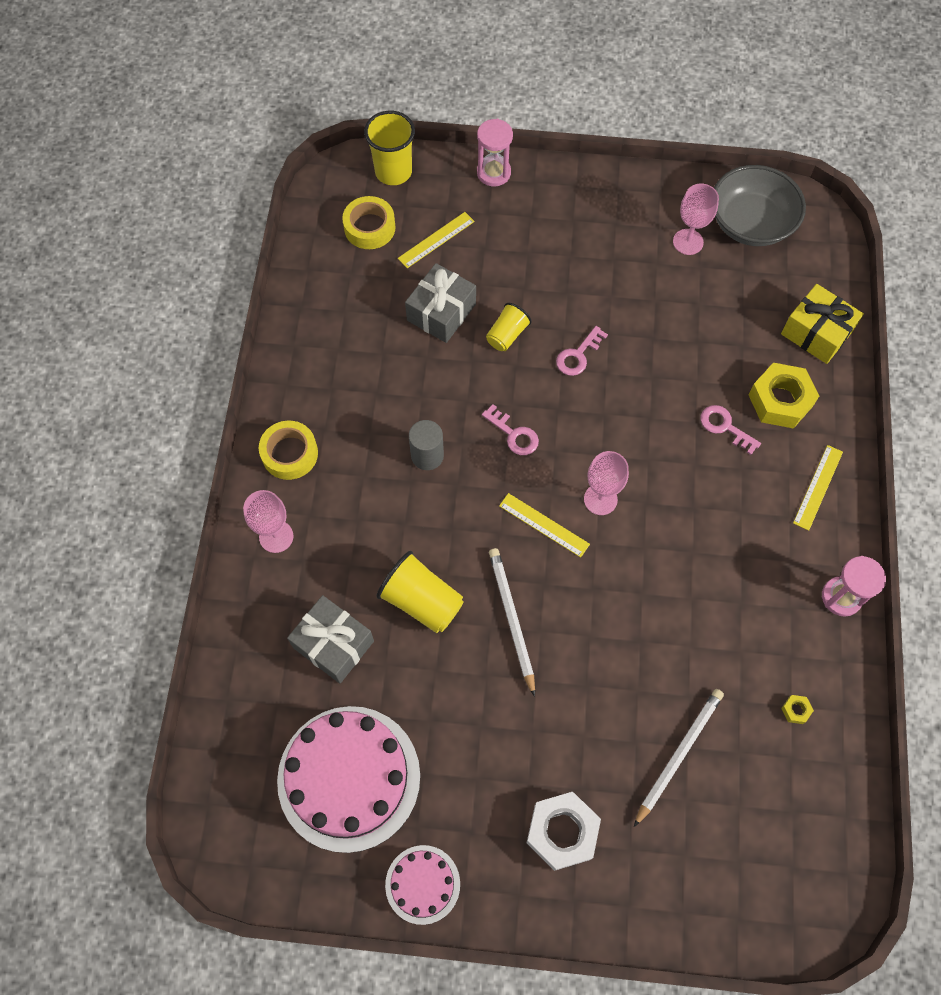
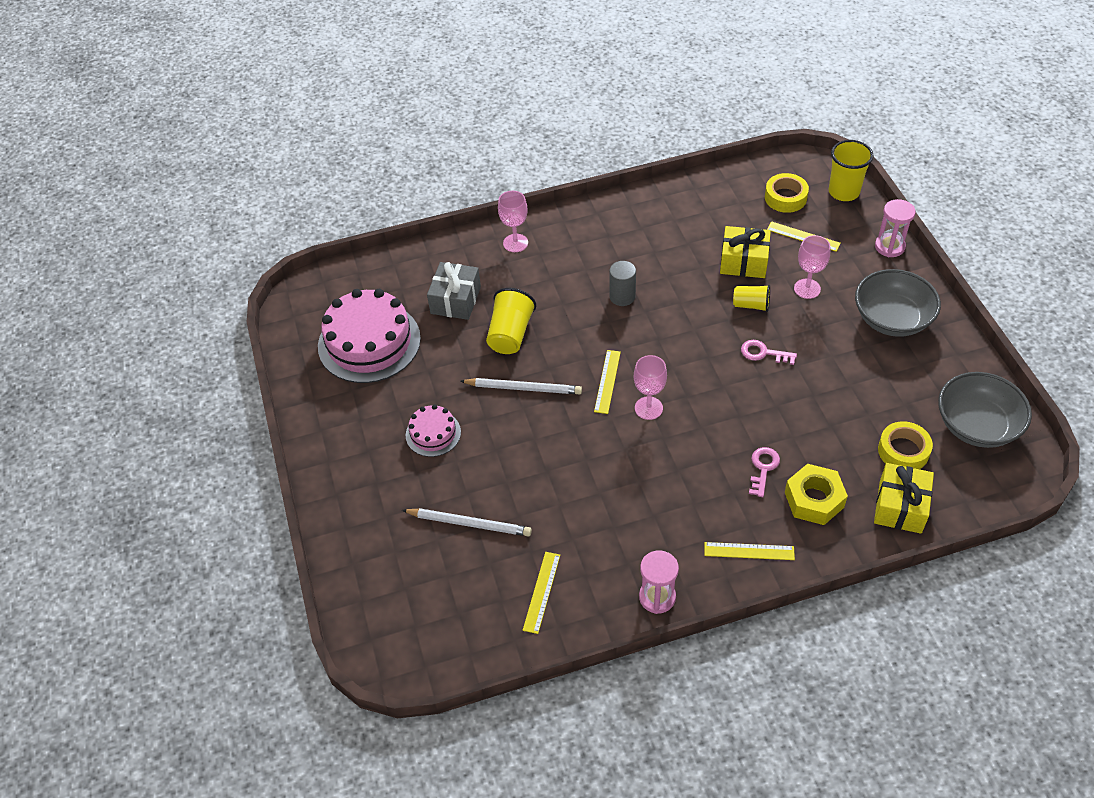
camera: 70 degrees right, 15 degrees down
(290, 454) = (579, 226): yellow tape -> yellow tape (903, 451)
(422, 884) = (315, 406): pink cake -> pink cake (433, 433)
(441, 312) = (743, 262): grey gift -> yellow gift
(511, 619) = (523, 388): white pencil -> white pencil turned 45 degrees clockwise
(514, 434) = (670, 338): pink key -> none
(562, 832) = (381, 471): white nut -> none
(590, 221) = (892, 319): none -> grey bowl
(688, 242) = (922, 388): pink goblet -> pink goblet (807, 289)
(795, 710) = (542, 592): yellow nut -> yellow ruler

